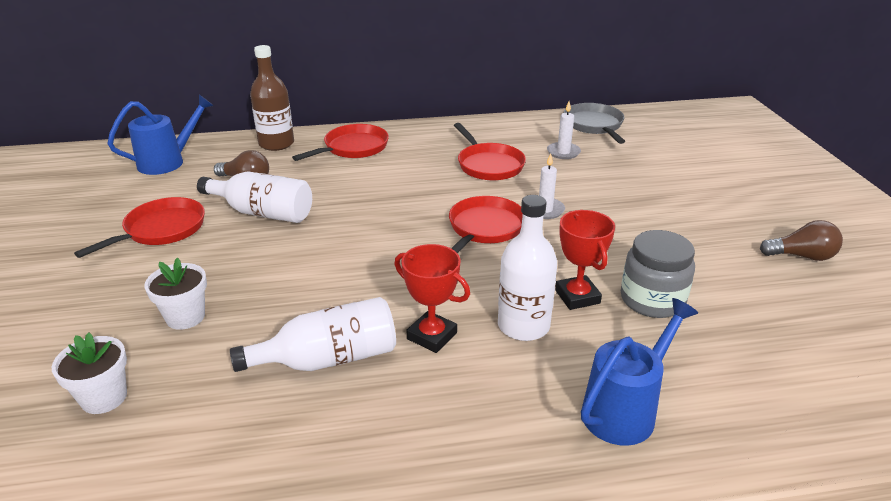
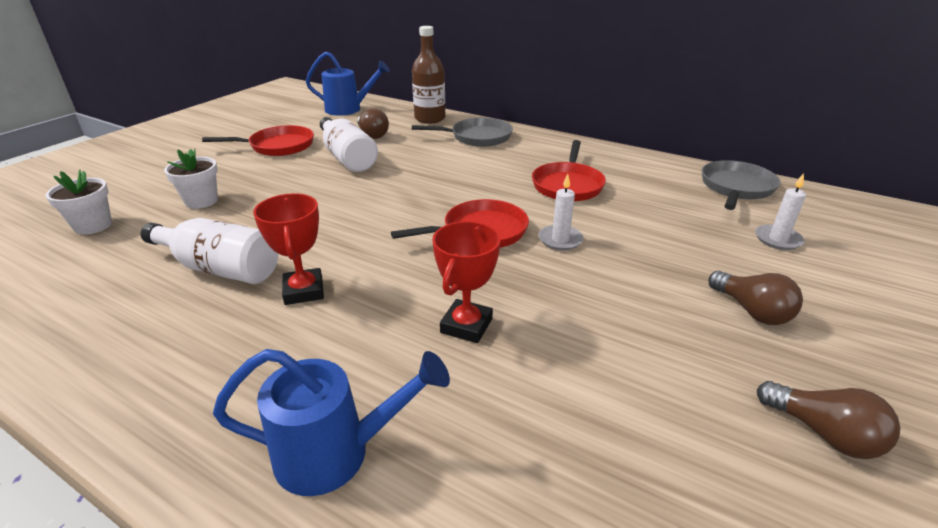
camera: 40 degrees right, 0 degrees up
(353, 148) = (477, 137): red pan -> grey pan
(523, 326) = (380, 323): white bottle -> none
(563, 152) = (660, 200): white candle -> white candle (778, 239)
(652, 300) = (536, 370): grey jar -> none
(701, 207) = (751, 311): none -> brown light bulb

